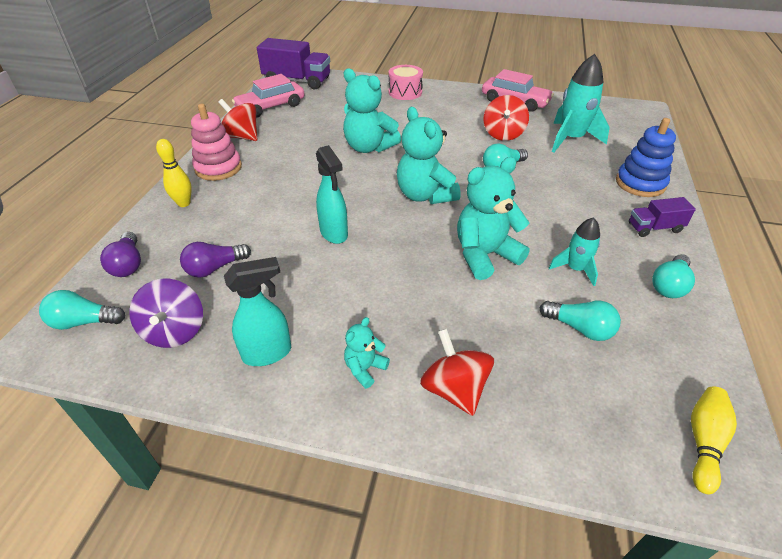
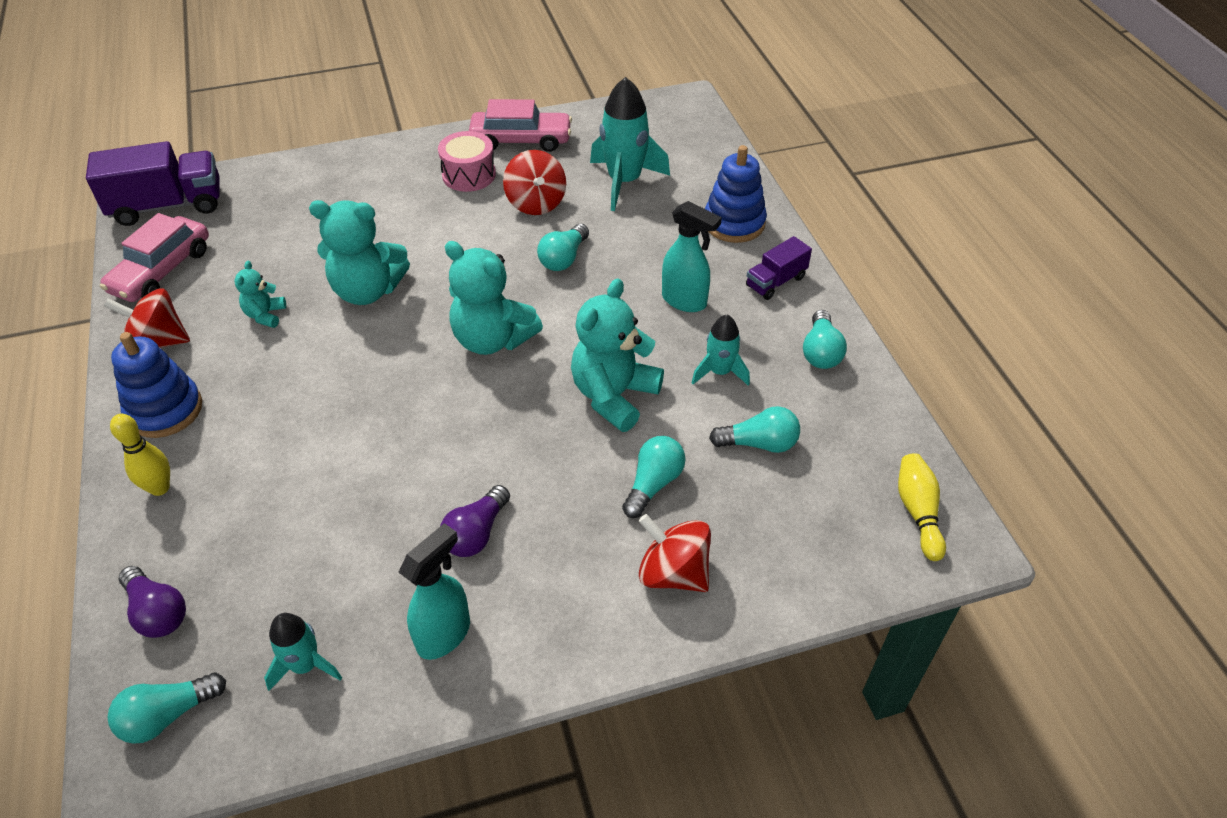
camera: 30 degrees left, 5 degrees up
(175, 331) = (305, 665): purple spinning top -> turquoise rocket
(215, 268) = (288, 561): purple light bulb -> purple light bulb (476, 533)
(218, 168) = (165, 410): pink stacking toy -> blue stacking toy
(334, 234) = (412, 444): turquoise spray bottle -> turquoise spray bottle (684, 301)
(365, 369) = (567, 597): turquoise teddy bear -> turquoise teddy bear (265, 315)
(405, 92) = (356, 173): pink drum -> pink drum (469, 175)
(478, 321) = (653, 484): none -> turquoise light bulb

